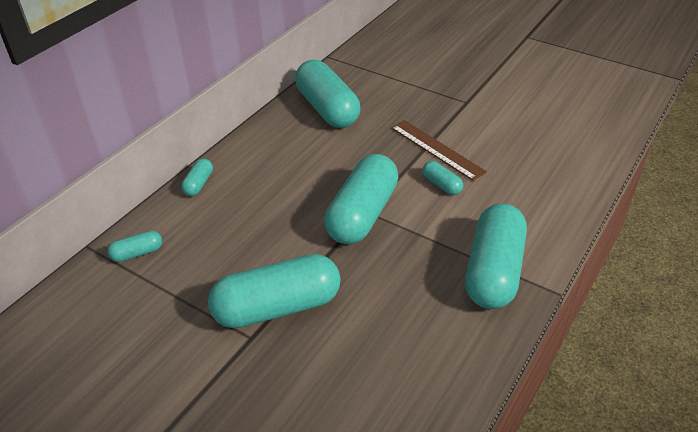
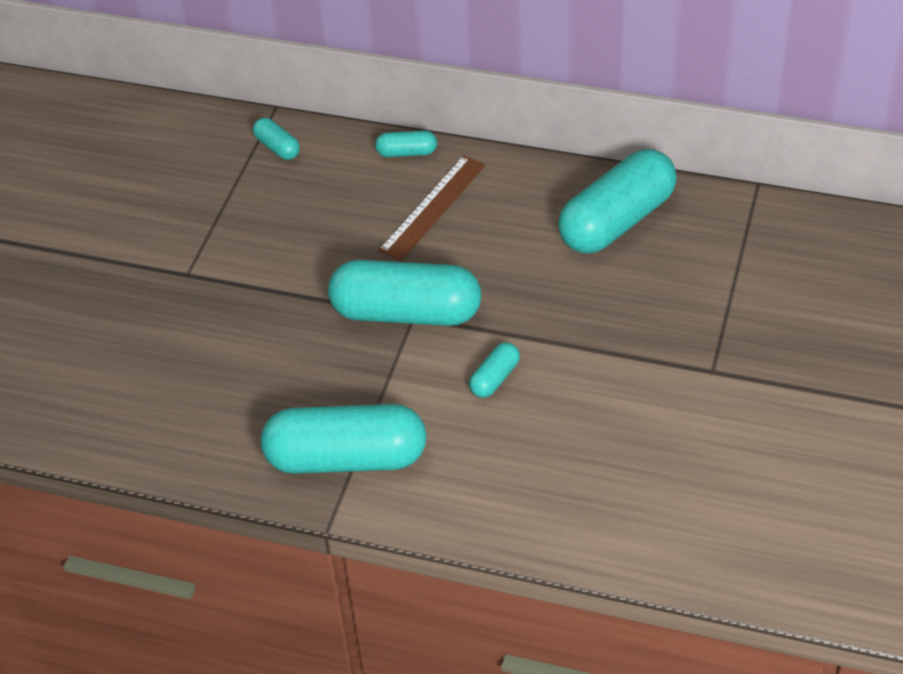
camera: 75 degrees right, 5 degrees up
(277, 307) = (232, 281): turquoise capsule -> none
(437, 149) = (573, 358): brown ruler -> brown ruler (433, 207)

